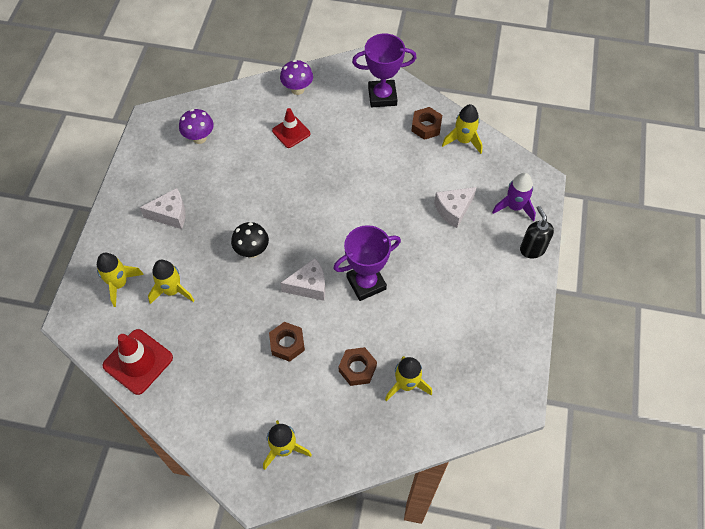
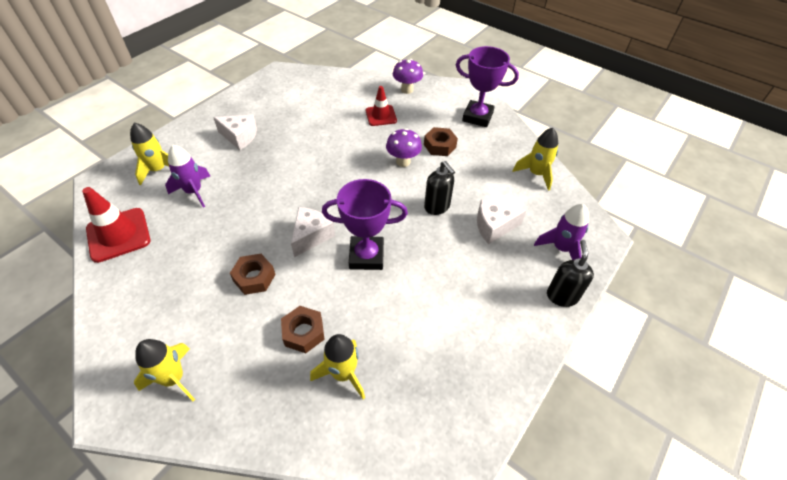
camera: 25 degrees right, 10 degrees down
(172, 290) = (194, 191): yellow rocket -> purple rocket
(199, 138) = (304, 95): purple mushroom -> purple mushroom (403, 162)
(252, 251) = (283, 188): black mushroom -> none
(309, 286) = (311, 236): white cheese -> white cheese turned 75 degrees counterclockwise
(397, 211) = (437, 207): none -> black soap dispenser
(426, 126) = (505, 151): brown nut -> brown nut (439, 146)

